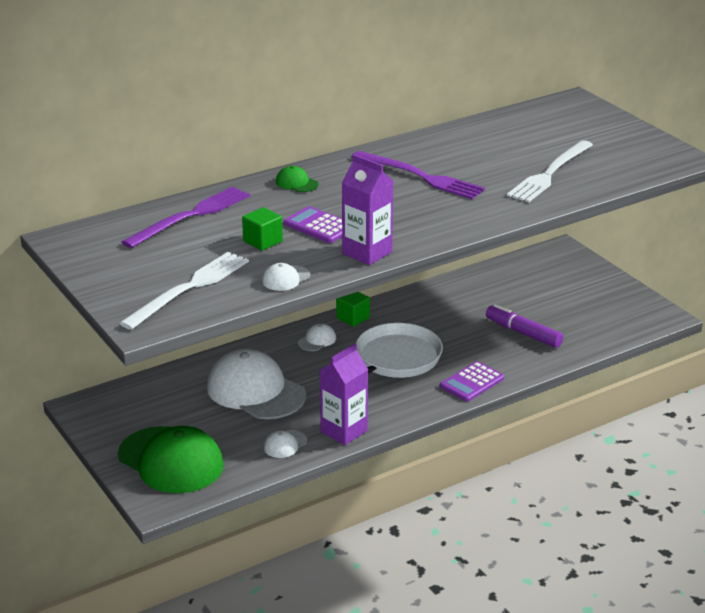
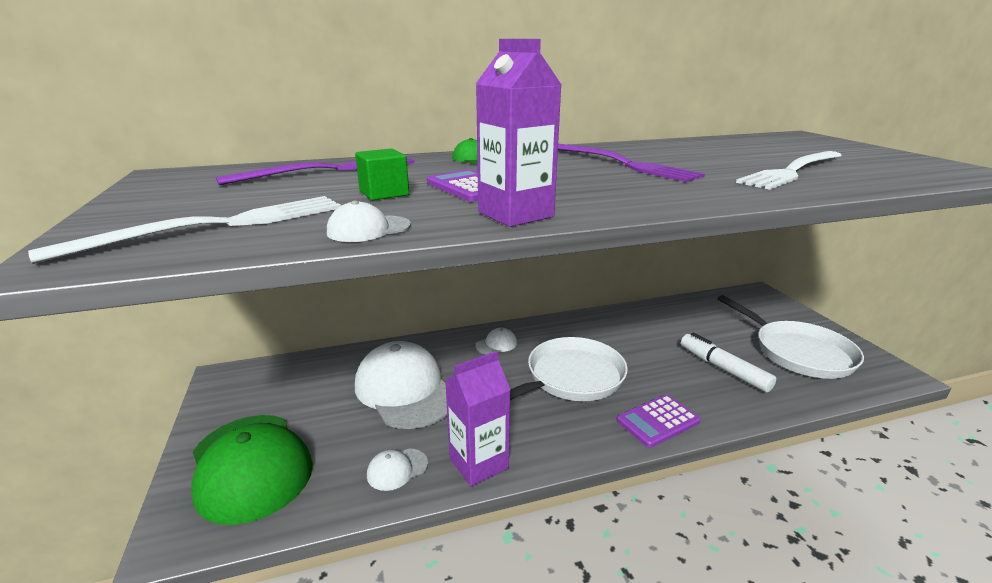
camera: 15 degrees right, 5 degrees down
(353, 318) = (541, 328): green cube -> none
(523, 333) = (723, 369): purple marker -> white marker
(588, 309) = (798, 352): none -> white pan

